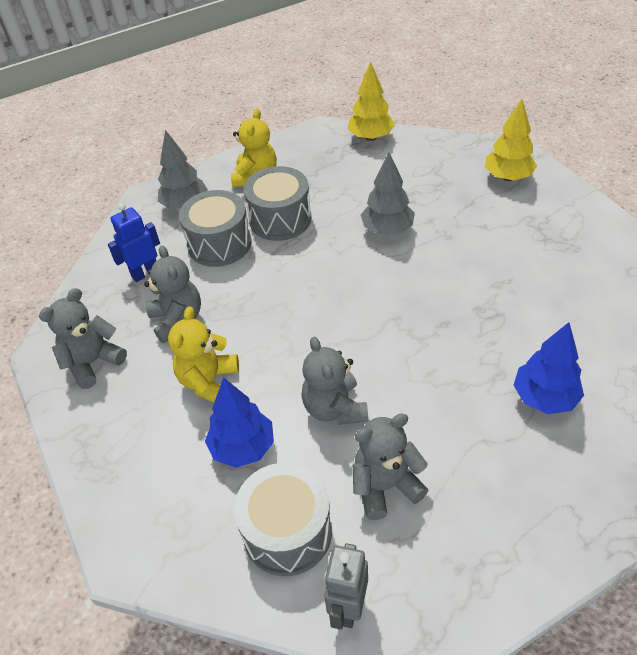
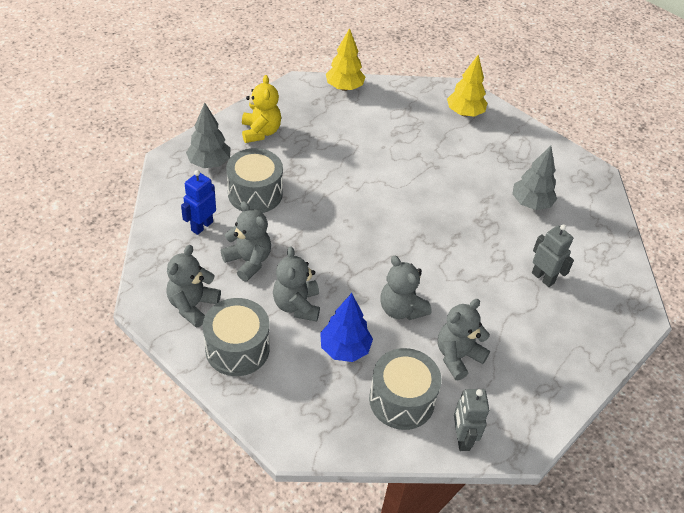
camera: 25 degrees left, 0 degrees up
(209, 382) = (297, 305): yellow teddy bear -> grey teddy bear
(280, 219) = (297, 166): grey drum -> grey drum (237, 349)
(387, 230) = (388, 166): grey tree -> grey tree (531, 203)
(544, 398) = (543, 278): blue tree -> grey robot

